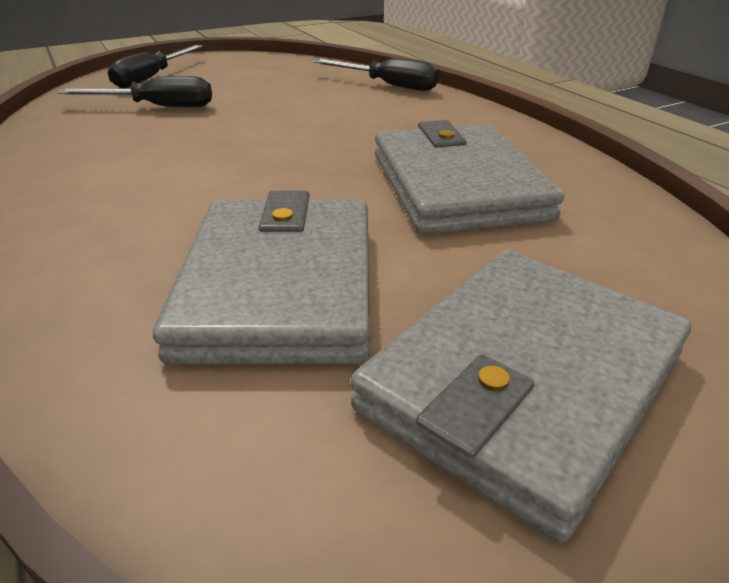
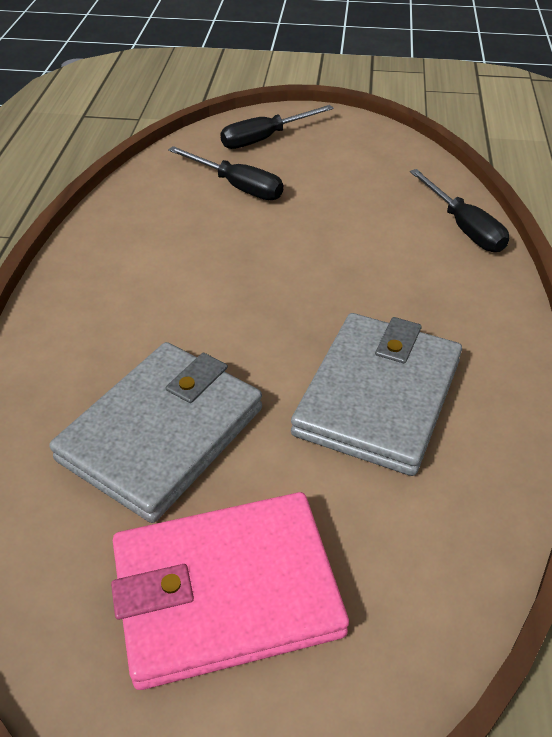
camera: 35 degrees right, 10 degrees up
(523, 381) = (226, 592): grey wallet -> pink wallet

